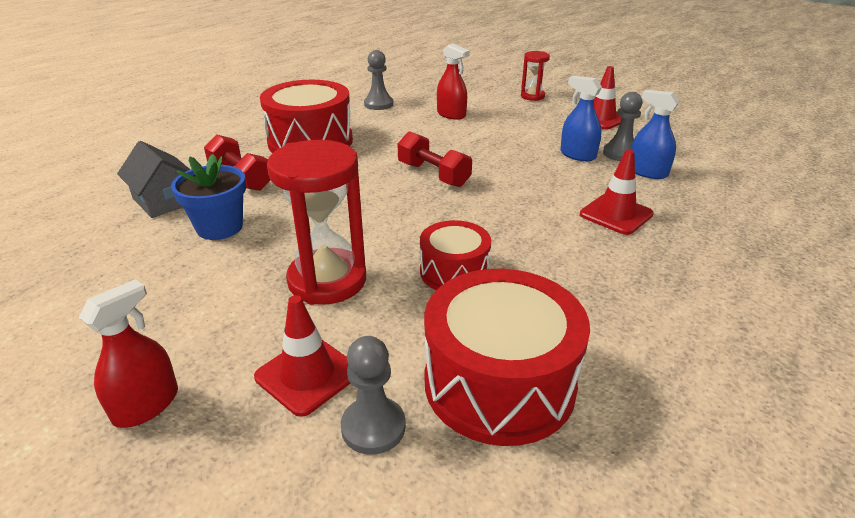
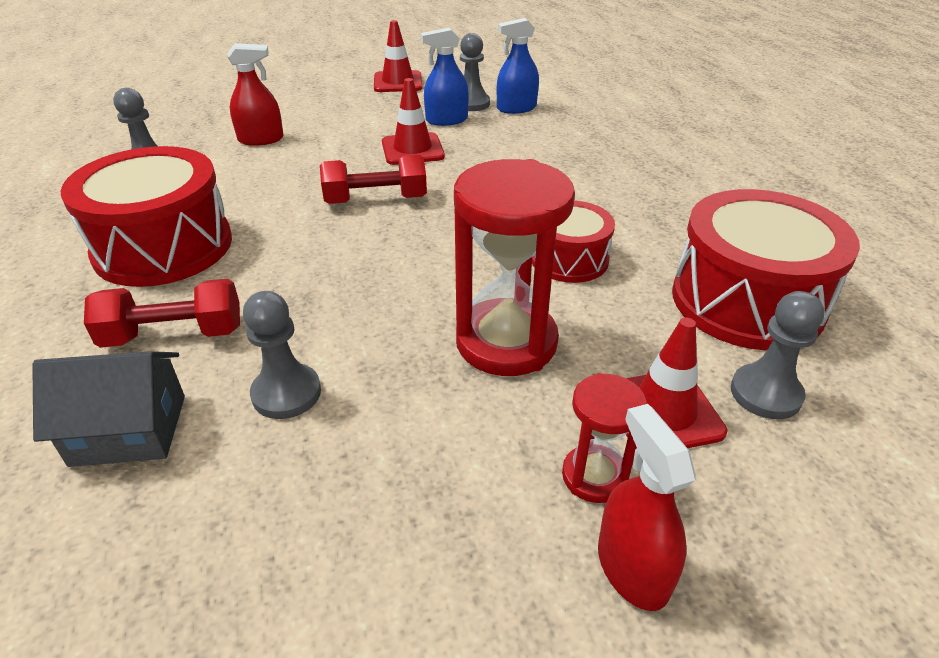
camera: 55 degrees left, 5 degrees up
(219, 227) = (286, 393): blue flower pot -> grey pawn
(532, 96) = (300, 88): red hourglass -> red hourglass (594, 476)
(616, 214) = (563, 149): red traffic cone -> red traffic cone (412, 149)

